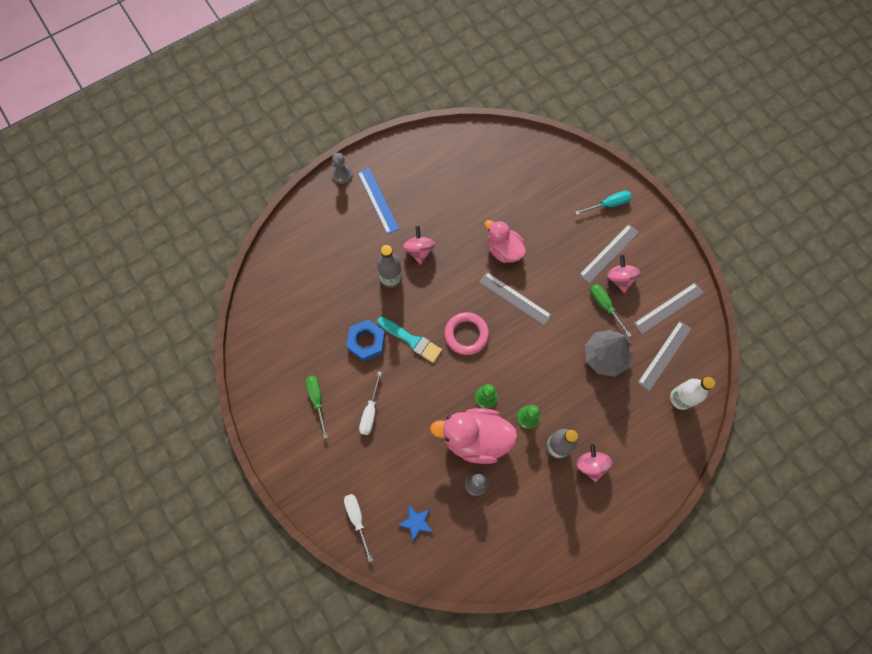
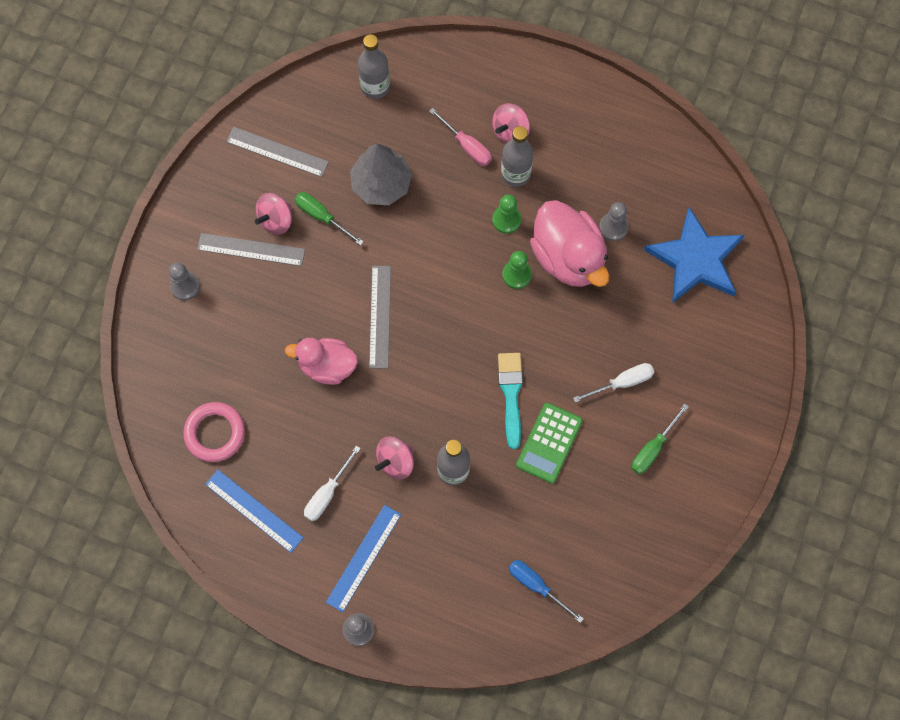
camera: 125 degrees left, 0 degrees up
(292, 278) = (536, 586): none -> blue screwdriver
(357, 519) = (738, 318): white screwdriver -> white screwdriver (327, 493)
(366, 341) = (549, 443): blue nut -> green calculator
(416, 522) = (695, 259): blue star -> blue star, size x2.26
(446, 163) = (254, 511): none -> blue ruler
(466, 334) = (461, 340): pink ring -> pink ring (215, 433)
(504, 250) = (327, 366): pink duck -> pink duck turned 90 degrees clockwise
(598, 428) = (467, 146): none -> pink screwdriver
(605, 306) = (322, 217): green screwdriver -> green screwdriver turned 105 degrees clockwise
(608, 204) = (185, 286): turquoise screwdriver -> grey pawn
(664, 355) = (337, 127): grey ruler -> none
(681, 398) = (375, 86): white bottle -> grey bottle

